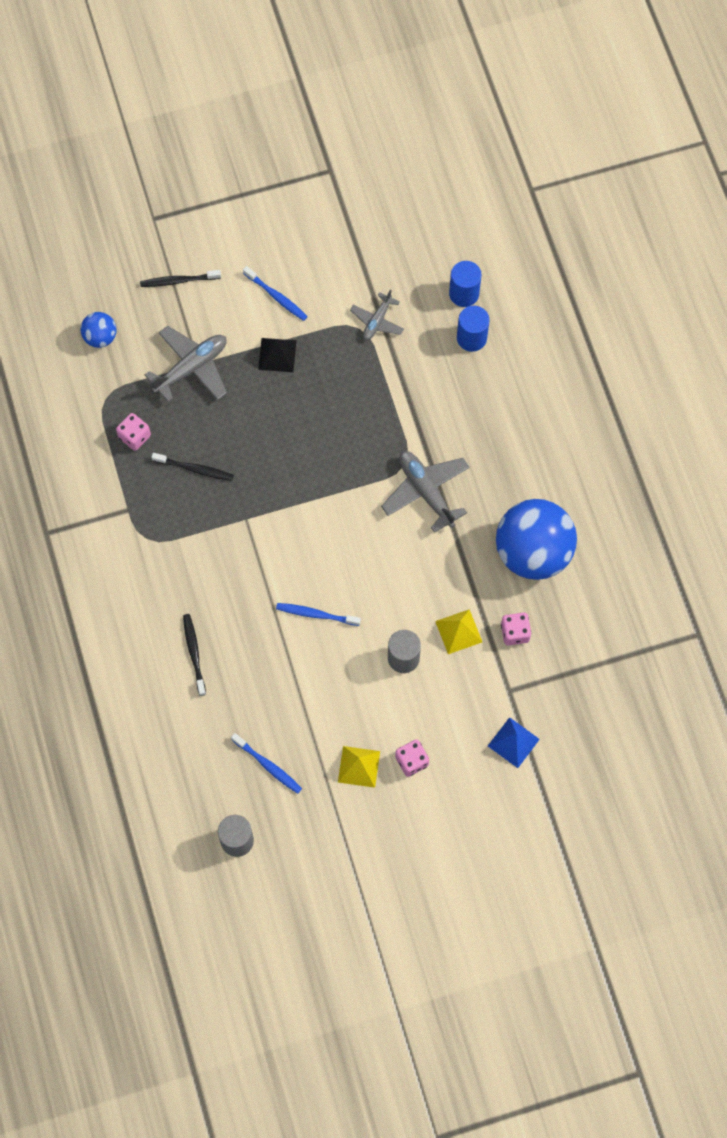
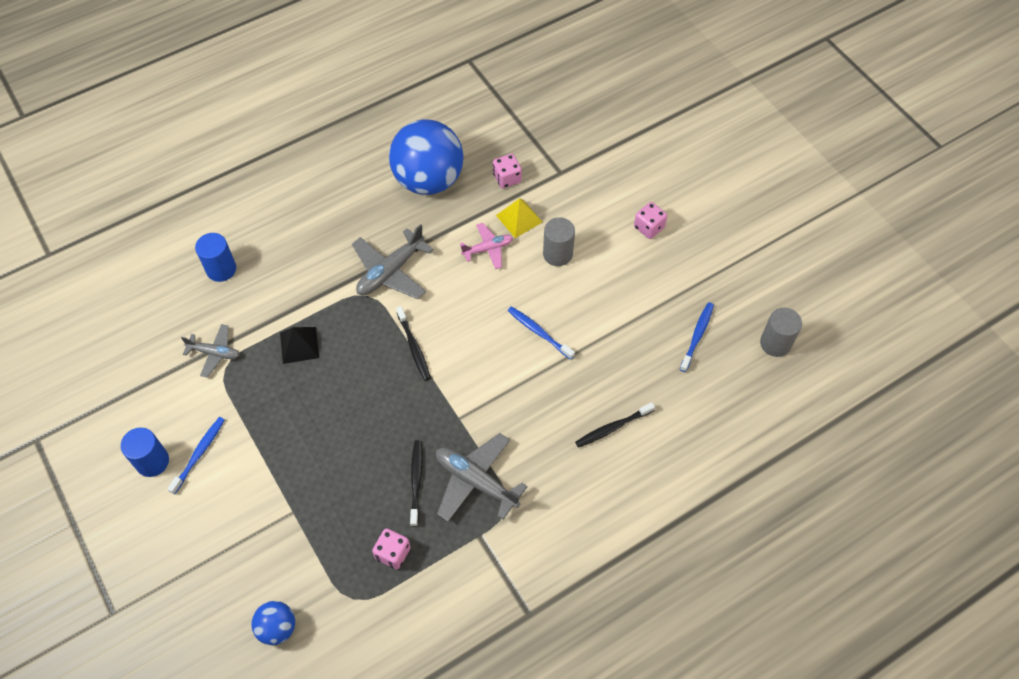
camera: 105 degrees left, 10 degrees down
(178, 281) = (192, 561): black toothbrush -> black toothbrush (414, 347)
(191, 368) = (298, 517): grey plane -> grey plane (476, 481)
(277, 355) = (268, 436): black pyramid -> black pyramid (299, 345)
(316, 614) = (539, 332): blue toothbrush -> blue toothbrush turned 135 degrees clockwise
(359, 766) = (669, 265): yellow pyramid -> none
(428, 591) = (488, 249): none -> pink plane
(464, 293) = (173, 285): blue cylinder -> blue cylinder (152, 461)
(513, 742) = (604, 160): blue pyramid -> none

